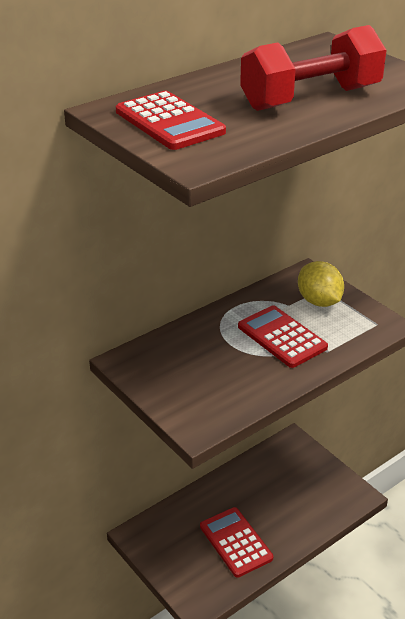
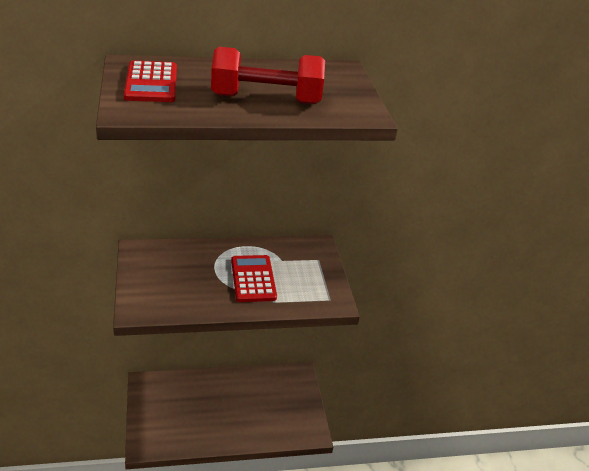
camera: 25 degrees right, 0 degrees up
(235, 542) = (201, 420): red calculator -> none
(319, 301) = (305, 267): yellow lemon -> none

